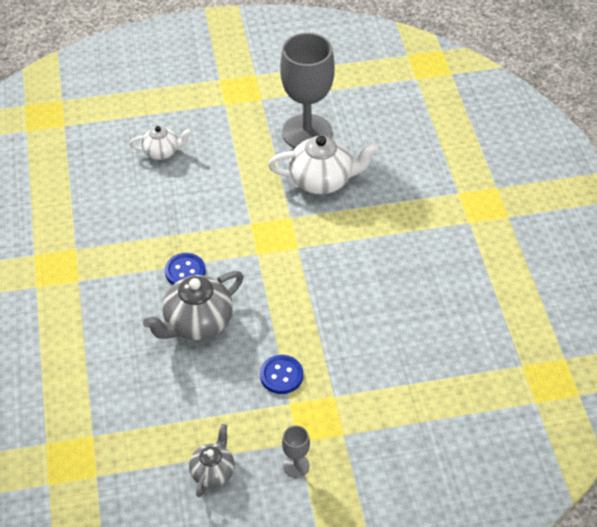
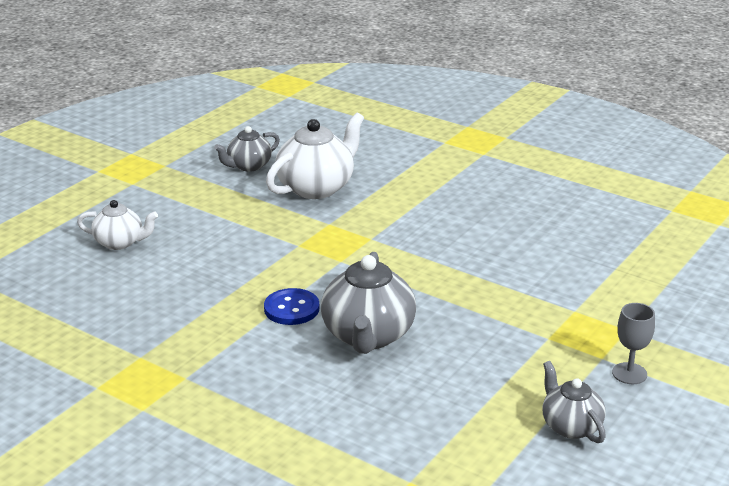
camera: 45 degrees left, 20 degrees down
(162, 152) = (120, 242): white teapot -> white teapot turned 60 degrees clockwise
(281, 375) = (508, 324): blue button -> none
(307, 132) = (248, 166): grey goblet -> grey teapot

